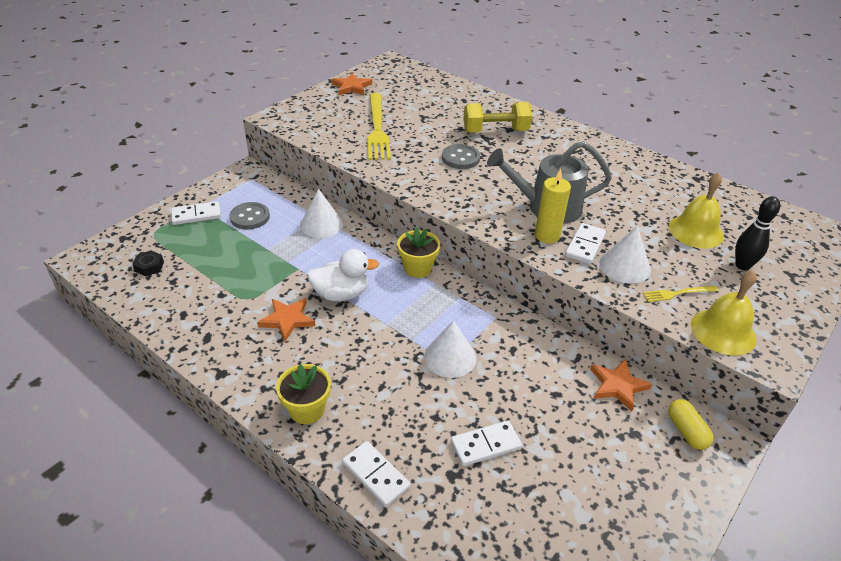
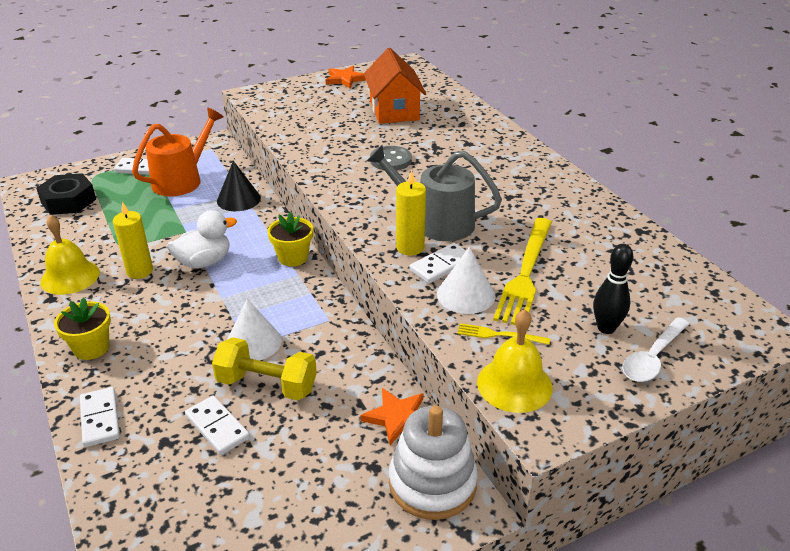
camera: 25 degrees right, 5 degrees down
(149, 266) = (68, 201): black nut -> black nut, size x1.97
(250, 217) = (182, 180): grey button -> orange watering can
(287, 320) = (139, 271): orange star -> yellow candle
(321, 224) = (238, 199): white cone -> black cone
(341, 294) = (204, 262): white duck -> white duck turned 45 degrees counterclockwise
(377, 129) = (334, 119): yellow fork -> yellow fork (526, 273)
(421, 110) = (394, 110): none -> orange house
(485, 445) = (217, 427): white domino -> white domino turned 45 degrees clockwise
(495, 131) = (451, 142): yellow dumbbell -> yellow dumbbell (267, 385)
(686, 431) = (432, 483): yellow capsule -> white stacking toy
(695, 231) = (583, 281): yellow bell -> yellow bell (70, 277)
(791, 280) = (652, 358): none -> white spoon

